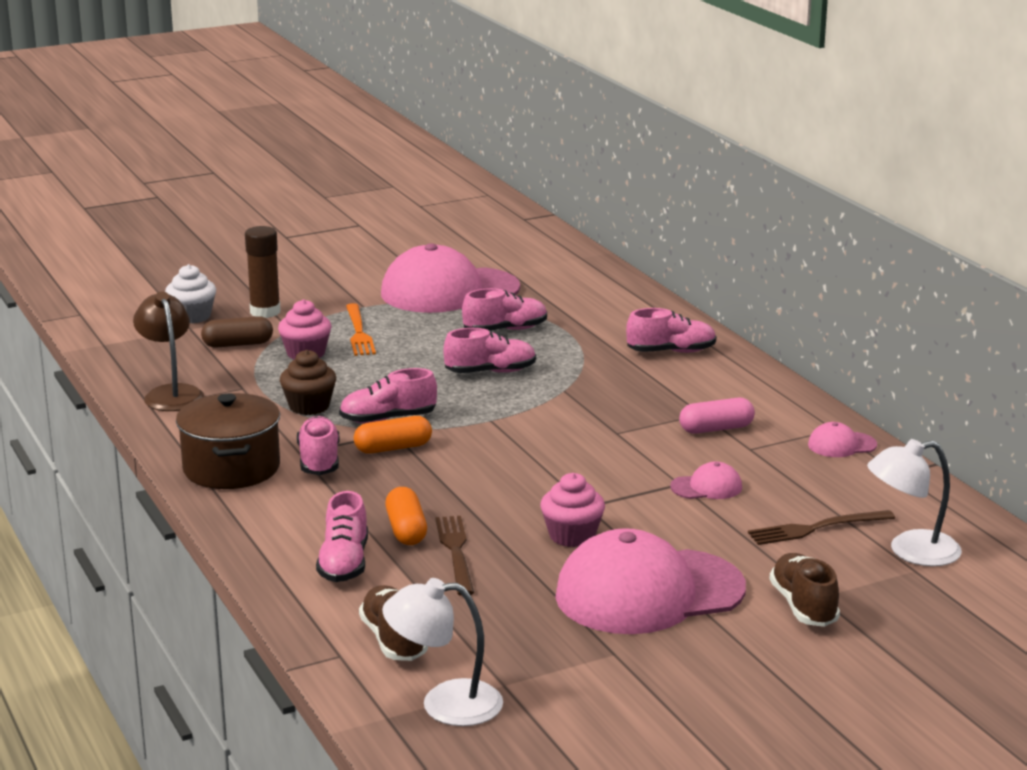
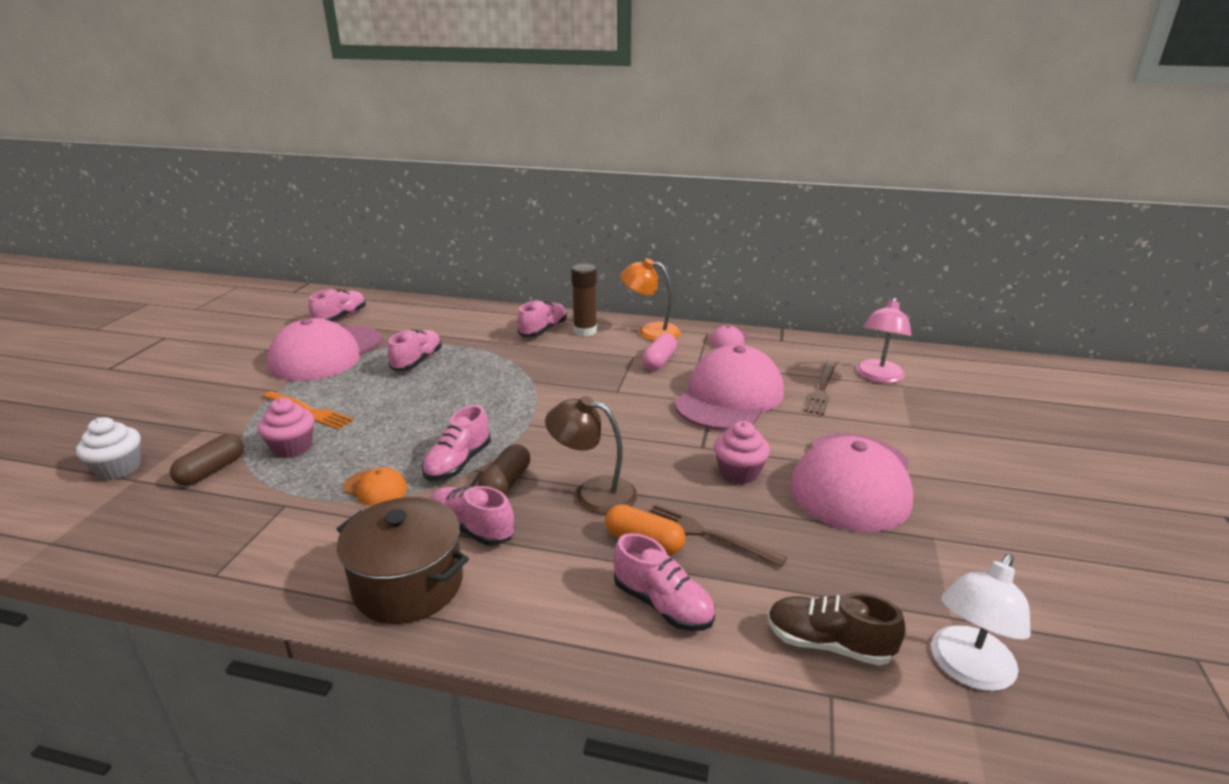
camera: 50 degrees left, 5 degrees up
(171, 393) = (217, 550): brown lamp -> brown lamp (593, 493)
(265, 312) = (192, 432): brown glue stick -> brown glue stick (585, 331)
(309, 406) = (376, 488): brown cupcake -> orange cap
(393, 448) = (506, 483): orange capsule -> brown capsule
(490, 372) = (463, 392): pink shoe -> pink shoe (341, 318)
(706, 487) = (729, 397): pink cap -> pink cap, size x2.41
(776, 400) = (650, 331): none -> orange lamp
(803, 606) = (919, 437): brown shoe -> none
(911, 551) = (878, 377): white lamp -> pink lamp

